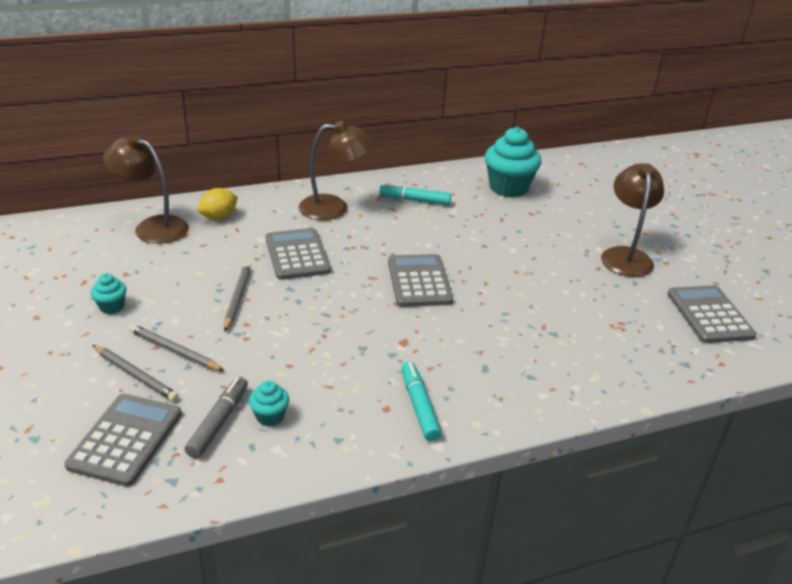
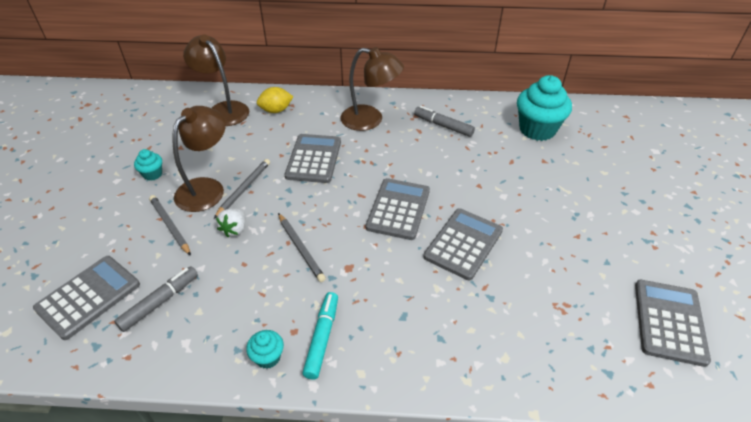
camera: 25 degrees right, 10 degrees up
(135, 375) = (130, 240): grey pencil -> grey pencil (301, 248)
(255, 337) = (235, 229): none -> white strawberry
(270, 416) = (199, 309): turquoise cupcake -> turquoise cupcake (268, 357)
(415, 200) = (443, 126): turquoise marker -> grey marker
(502, 297) = (463, 244): none -> grey calculator
(625, 256) = (614, 229): brown lamp -> brown lamp (207, 188)

